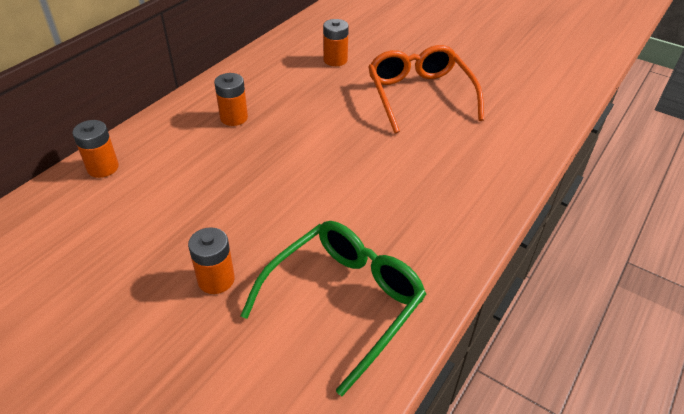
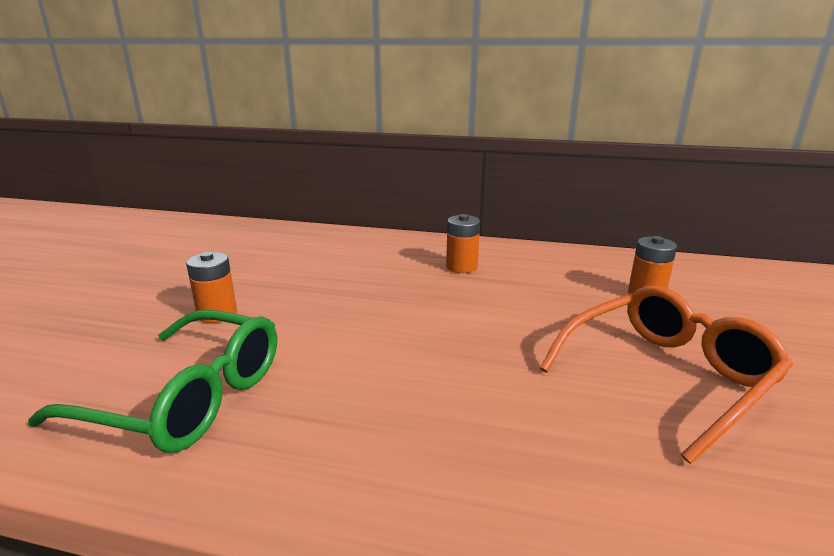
camera: 70 degrees right, 20 degrees down
(103, 168) = (345, 238): orange battery -> none

